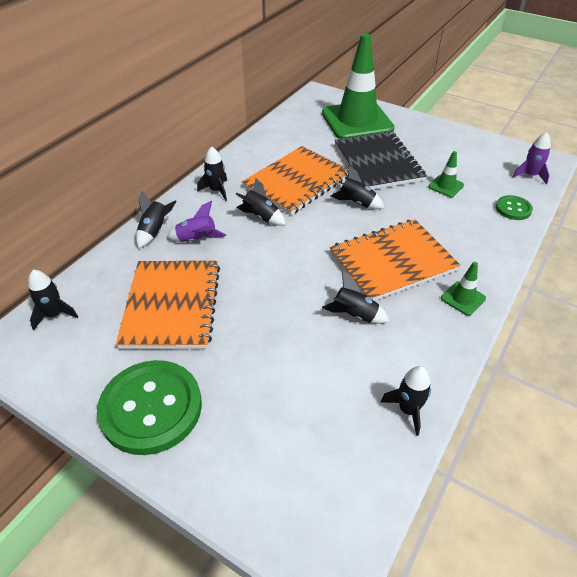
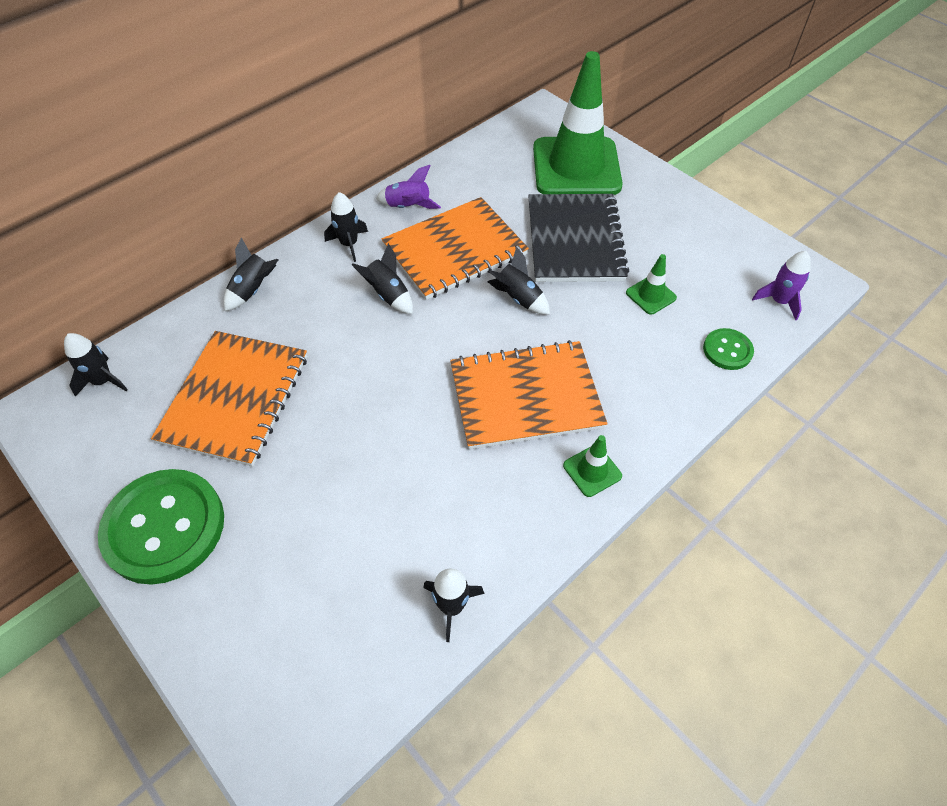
camera: 15 degrees right, 10 degrees up
(197, 239) = (298, 312): purple rocket -> purple rocket (408, 207)
(354, 315) = (444, 462): black rocket -> none

